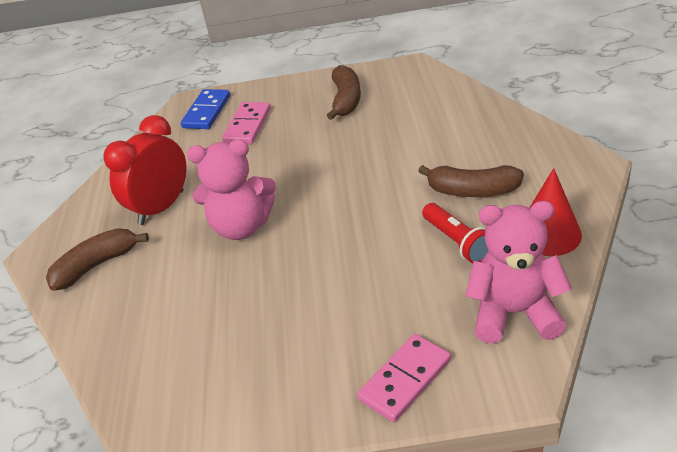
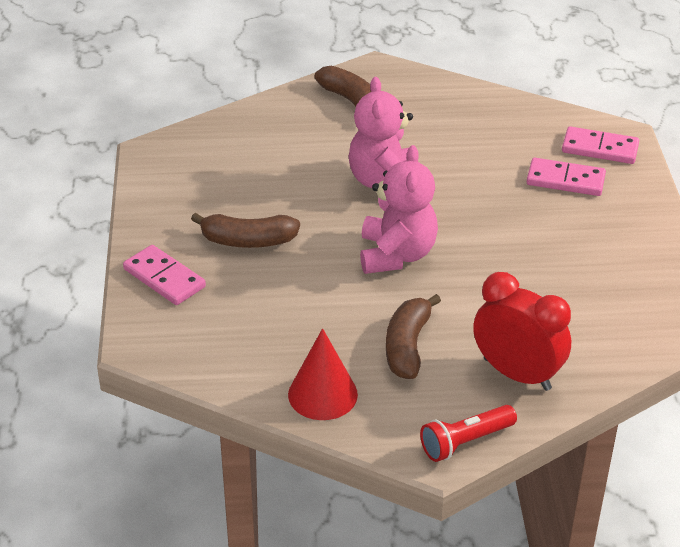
camera: 85 degrees right, 0 degrees up
(161, 207) = (427, 130): red clock -> red clock (517, 374)
(207, 112) = (600, 149): blue domino -> pink domino
(346, 100) = (612, 257): brown banana -> brown banana (247, 241)
(457, 242) = (326, 326): red flashlight -> red flashlight (465, 442)
(514, 313) = (219, 352): pink teddy bear -> pink teddy bear (396, 255)

